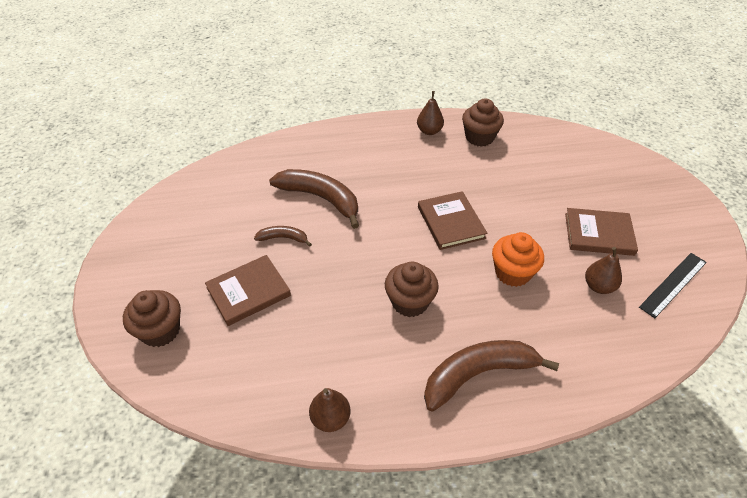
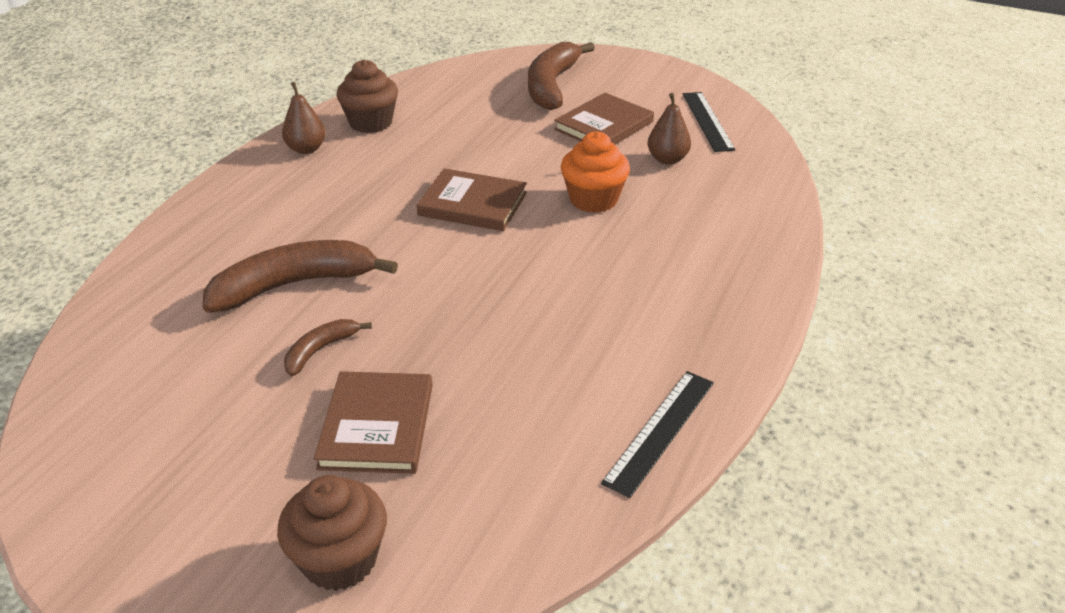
camera: 55 degrees left, 10 degrees down
(330, 418) = (660, 431): brown pear -> black ruler
(410, 302) = (554, 289): brown cupcake -> none
(478, 374) = (700, 287): brown banana -> brown banana (551, 85)

